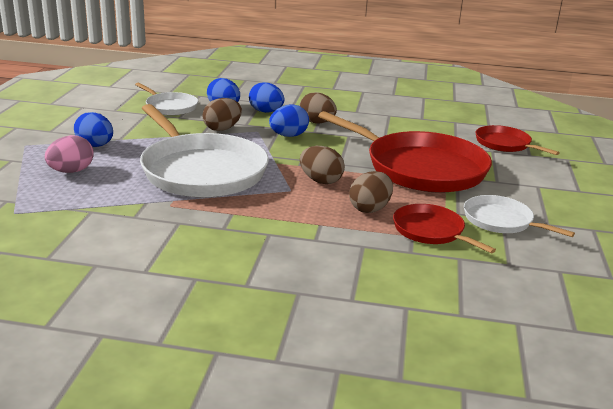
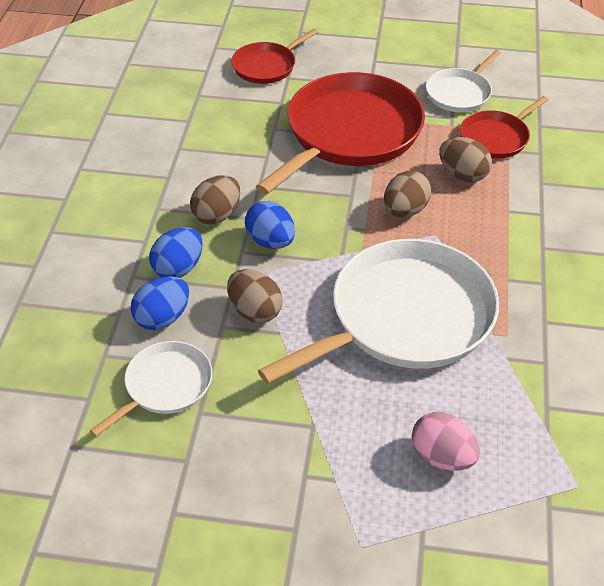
camera: 90 degrees left, 20 degrees up
(95, 146) = (346, 450): blue egg -> none

